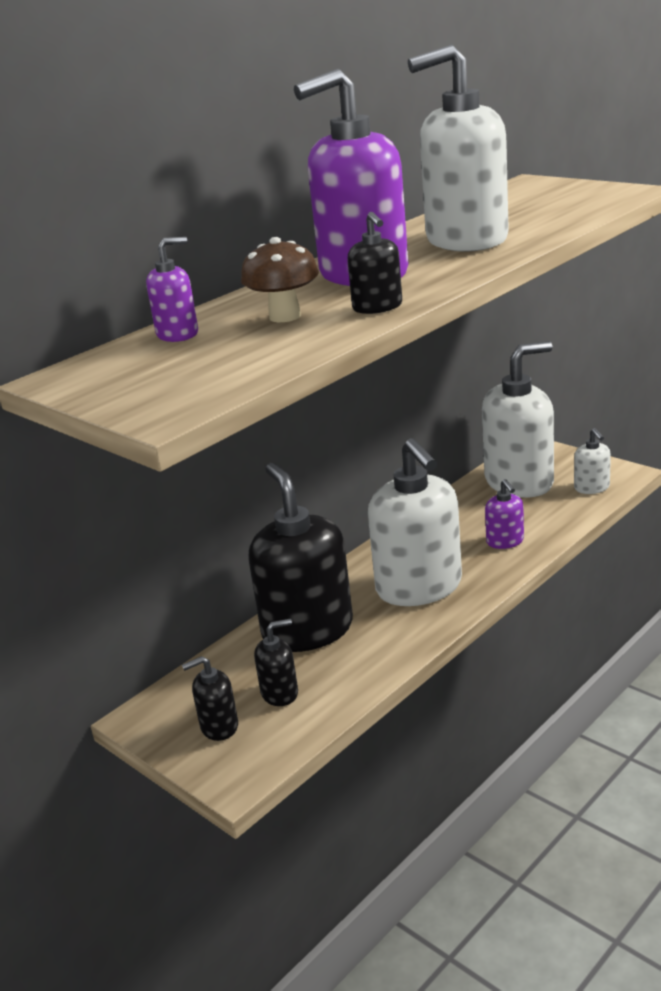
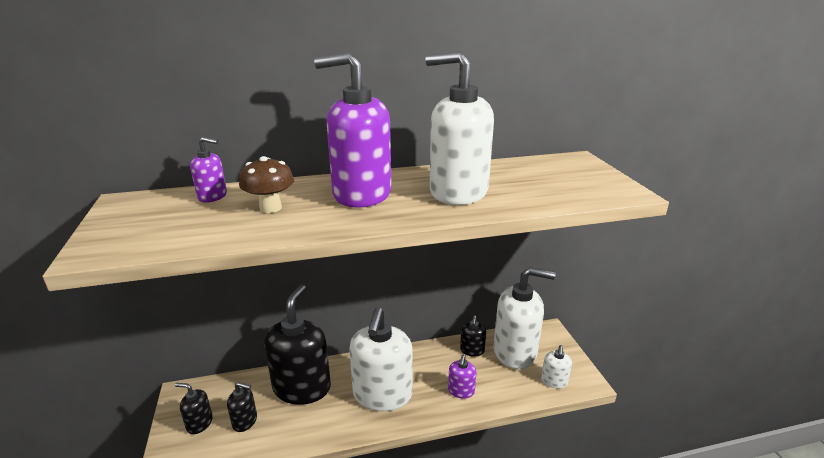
camera: 30 degrees right, 0 degrees up
(377, 307) = (317, 224): black soap dispenser -> black soap dispenser (472, 350)

